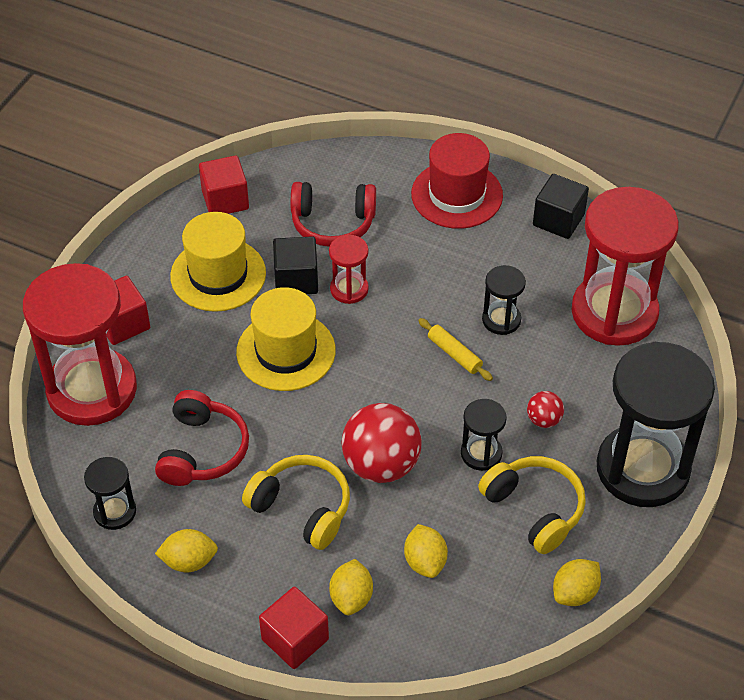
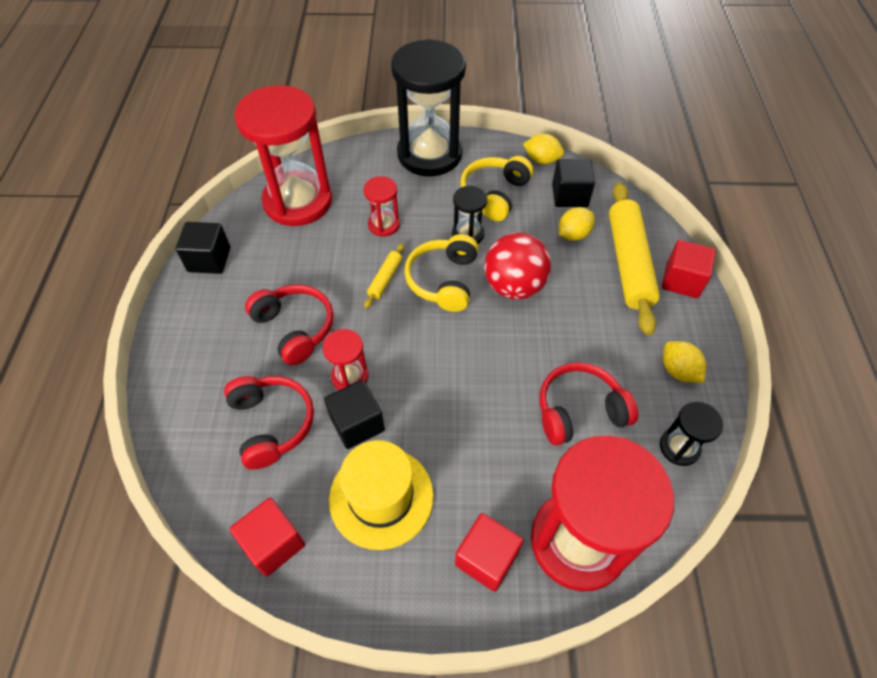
camera: 115 degrees left, 5 degrees up
(286, 351) = (443, 395): yellow hat -> none
(302, 508) = (582, 319): yellow headphones -> yellow headphones (443, 280)
(351, 597) = (629, 263): yellow lemon -> yellow rolling pin
(430, 264) = (295, 328): none -> red headphones
(457, 195) = (200, 338): red hat -> none
(493, 592) = (569, 195): none -> black cube
(501, 320) = (336, 262): black hourglass -> none
(536, 379) = (384, 225): none -> red hourglass
(544, 420) = (418, 211): red ball -> none

